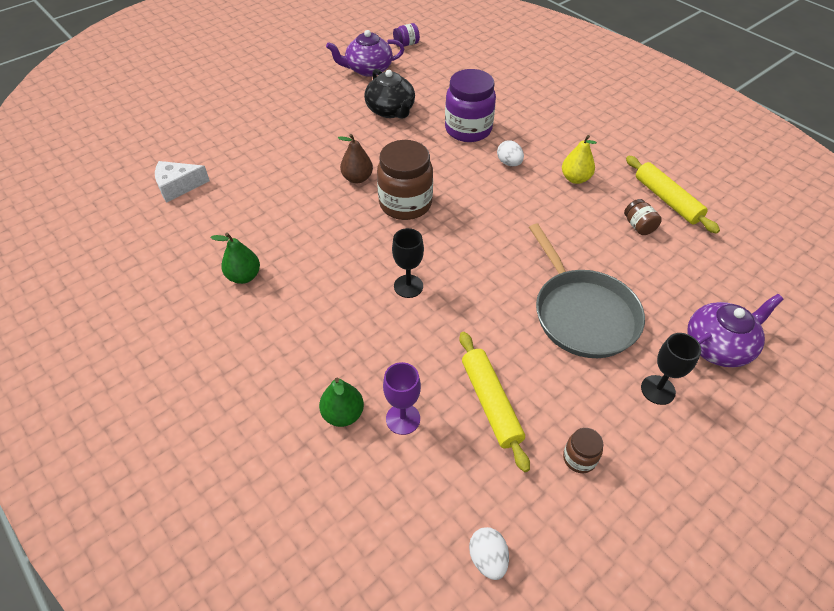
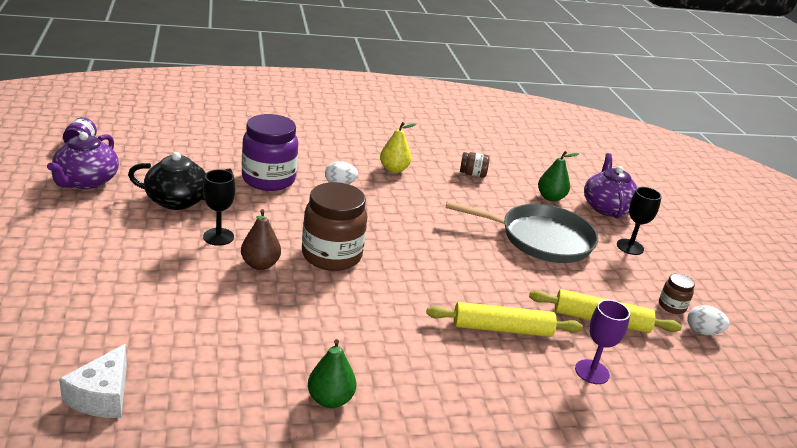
camera: 65 degrees left, 20 degrees down
(343, 414) = (567, 404): green pear -> green pear (550, 197)
(408, 286) = (442, 302): black goblet -> black goblet (218, 237)
(487, 558) = (740, 387): white egg -> white egg (702, 332)
(667, 200) = (456, 151): yellow rolling pin -> yellow rolling pin (502, 329)

